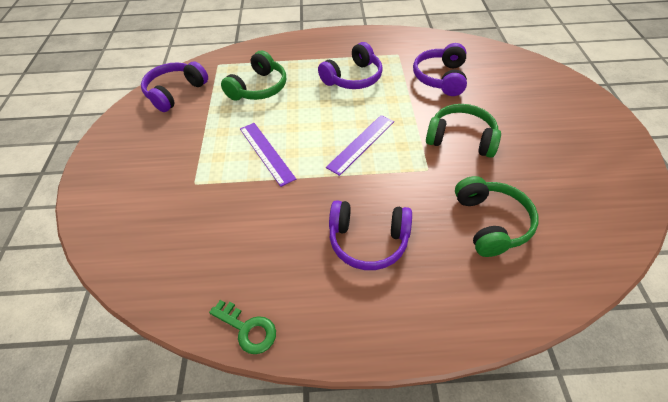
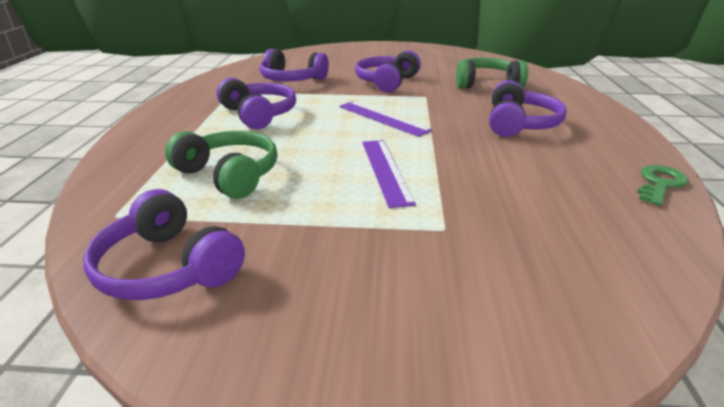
camera: 85 degrees left, 20 degrees down
(266, 153) = (385, 170): purple ruler -> purple ruler turned 75 degrees counterclockwise
(461, 138) = (386, 82): green headphones -> purple headphones

